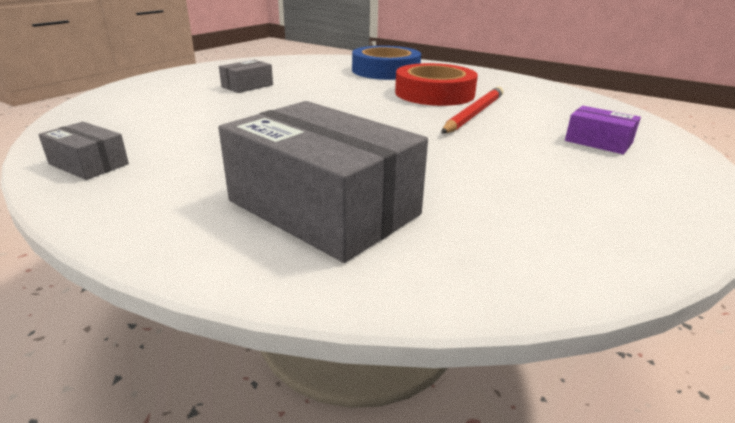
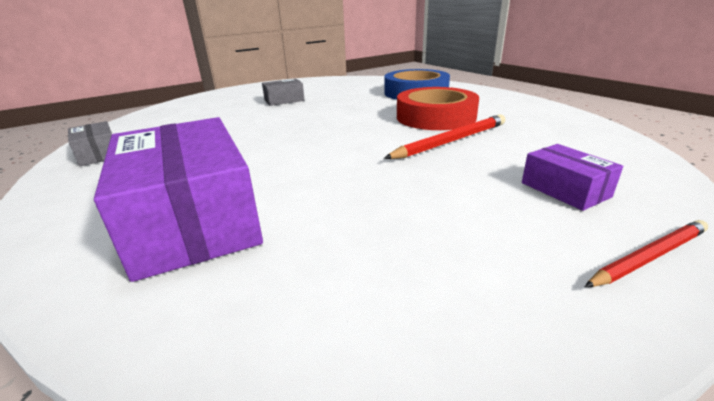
camera: 25 degrees right, 0 degrees up
(323, 207) = (193, 219): grey box -> purple box
(686, 176) = (649, 257): none -> red pencil

